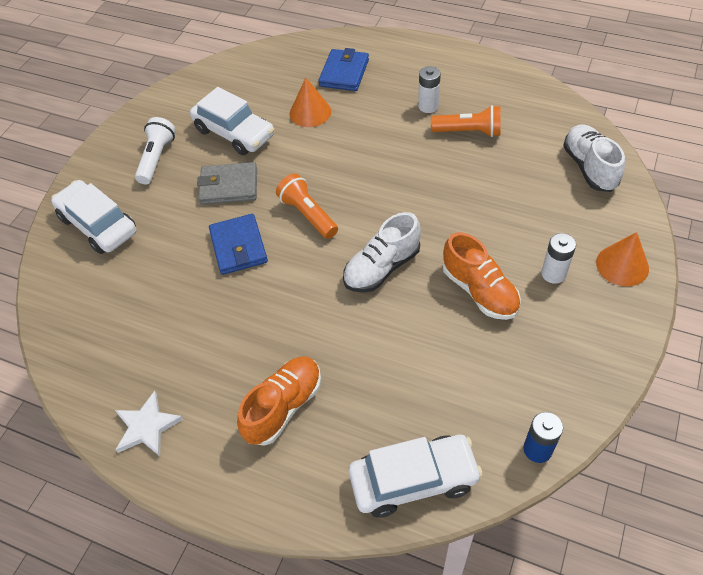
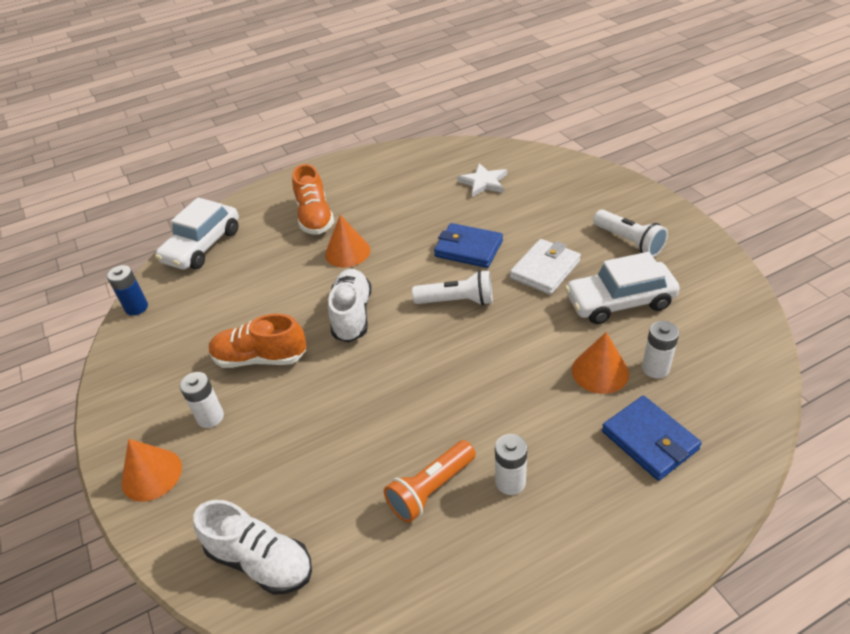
camera: 130 degrees right, 10 degrees down
(98, 225) = (574, 189): white car -> none
(147, 426) = (375, 164): white star -> white star (483, 182)
(229, 186) = (545, 269): grey wallet -> white wallet
(285, 93) = (655, 368): none -> white battery
(308, 214) = (457, 301): orange flashlight -> white flashlight
(312, 332) = (347, 252): none -> orange cone

